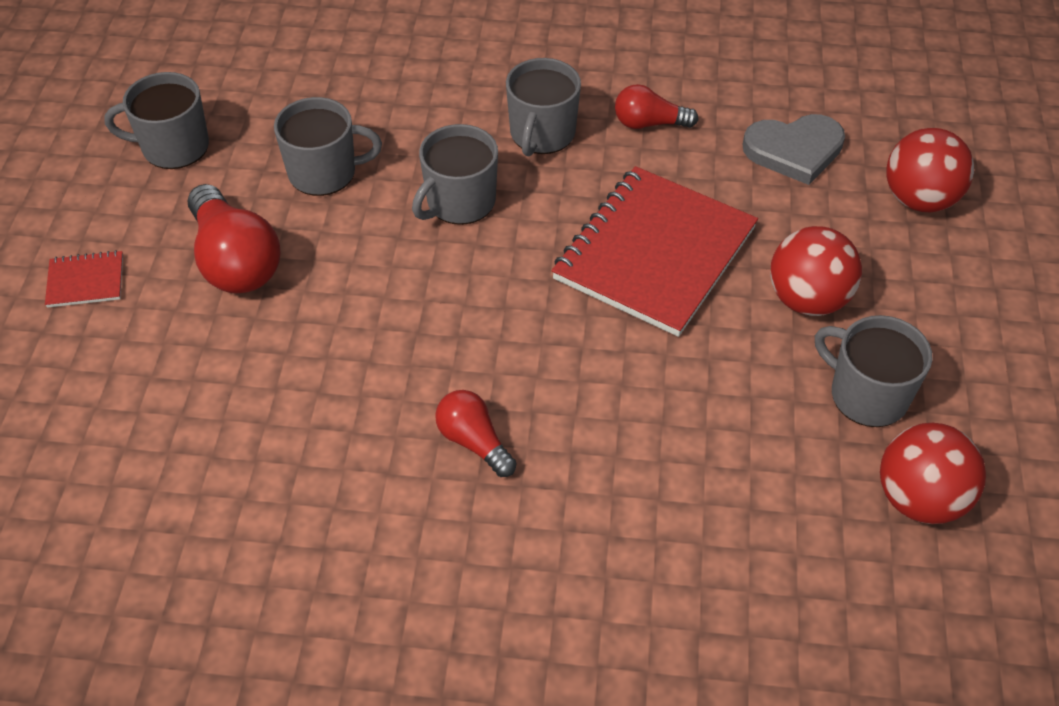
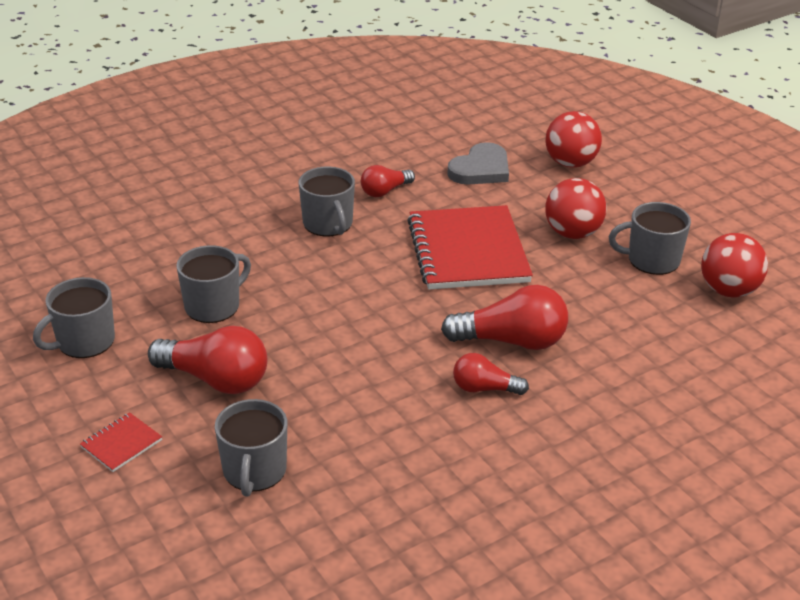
camera: 40 degrees left, 15 degrees down
(459, 202) = (322, 280): grey mug -> grey mug (254, 471)
(571, 401) = (512, 341): none -> red light bulb

